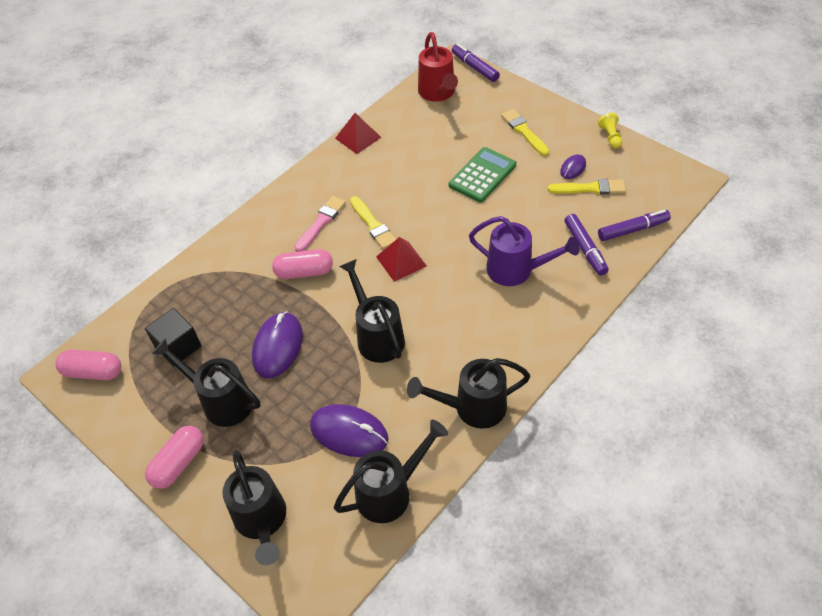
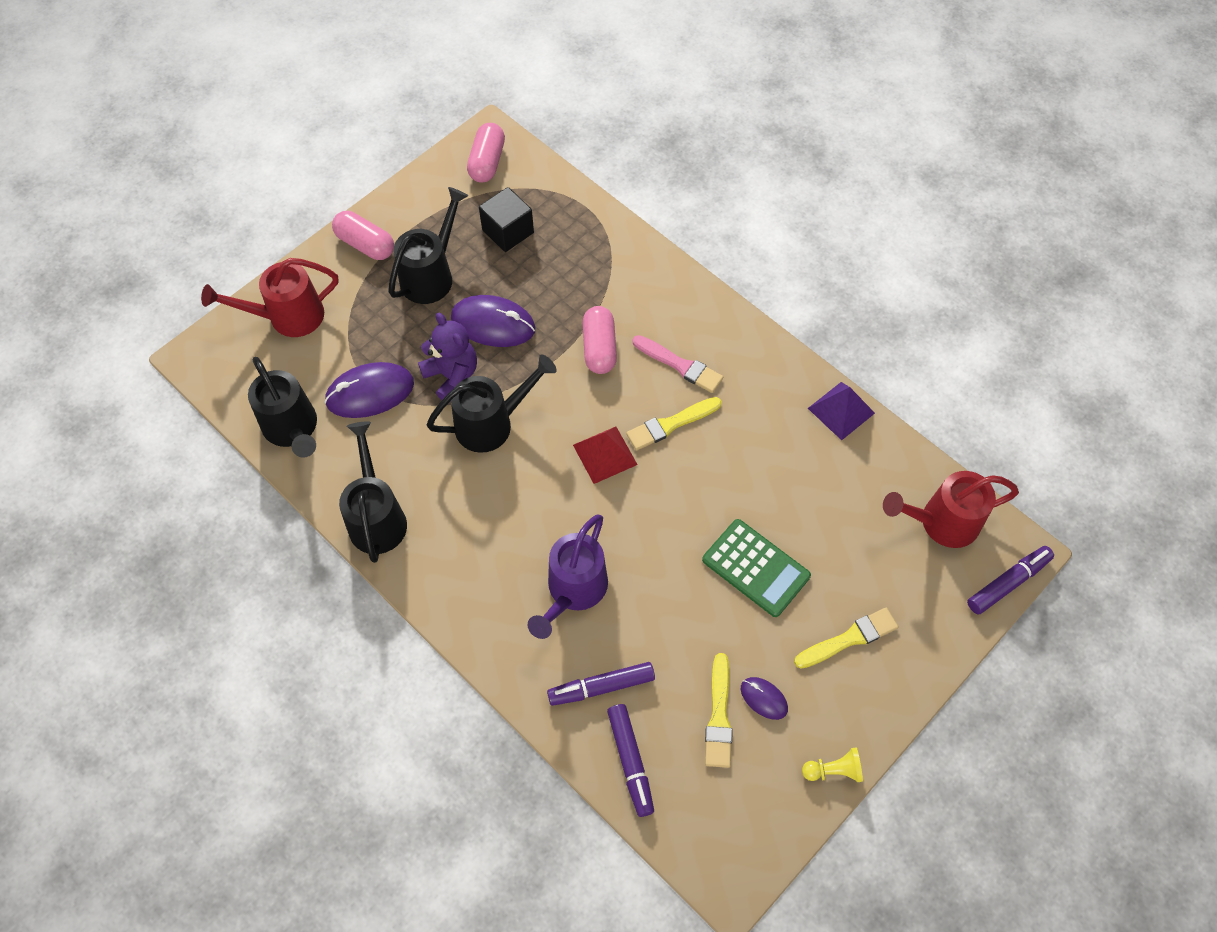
camera: 90 degrees right, 10 degrees up
(262, 521) = (287, 317): black watering can -> red watering can
(331, 370) = (452, 376): none -> purple teddy bear
(349, 432) = (370, 392): purple mouse -> purple mouse turned 45 degrees clockwise
(358, 137) = (841, 410): red pyramid -> purple pyramid

